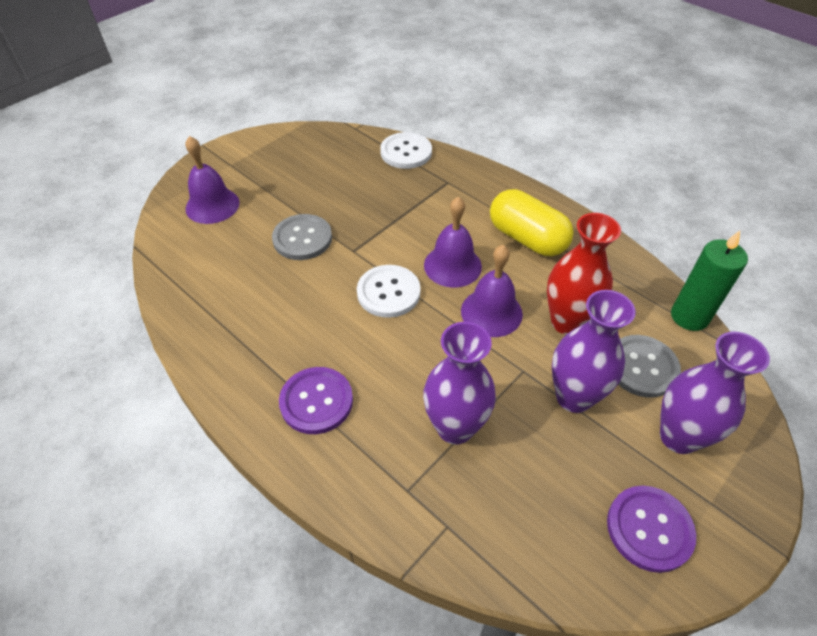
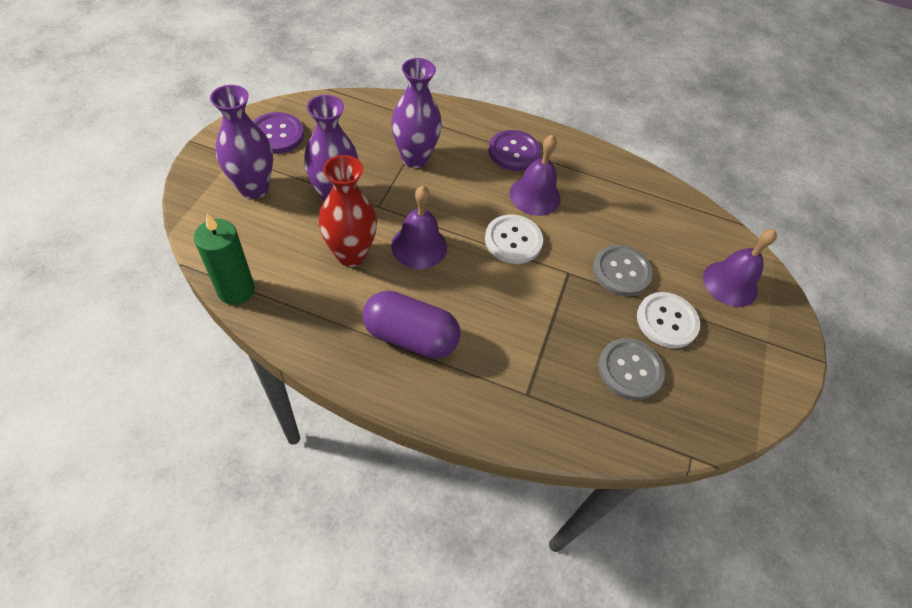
camera: 150 degrees right, 5 degrees up
(406, 152) = (602, 430): white button -> white button (667, 321)
(452, 265) = (471, 282): purple bell -> purple bell (535, 196)
(527, 238) = (410, 336): yellow capsule -> purple capsule
(642, 367) = (282, 232): grey button -> grey button (630, 370)

